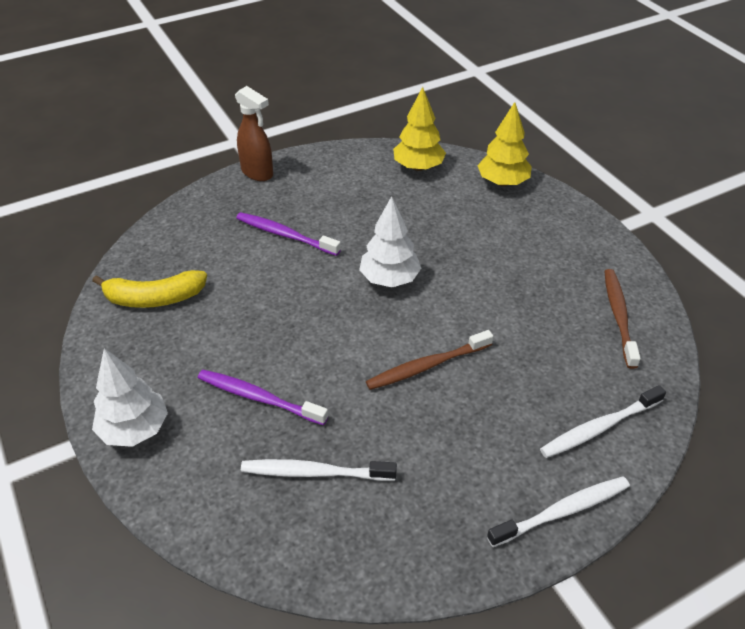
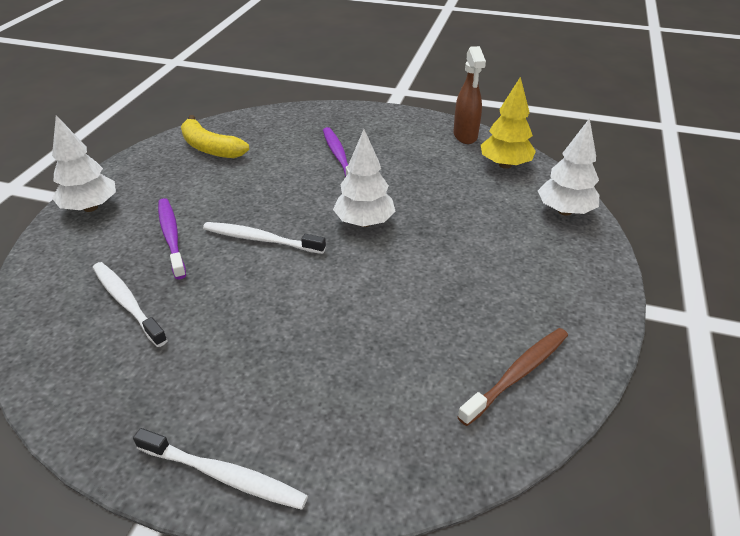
camera: 45 degrees right, 5 degrees down
(257, 173) = (380, 113): brown spray bottle -> brown spray bottle (465, 136)
(427, 366) = (299, 294): brown toothbrush -> none
(502, 182) = (565, 211): yellow tree -> white tree
(599, 427) = (356, 443): white toothbrush -> white toothbrush (261, 239)

